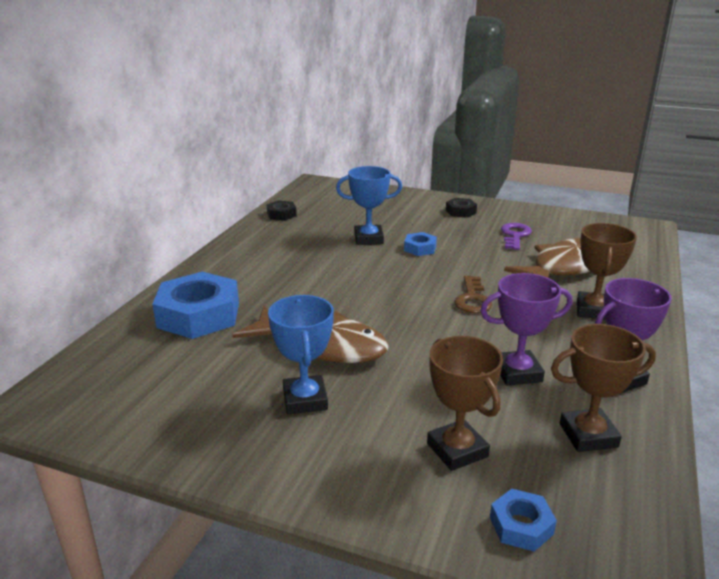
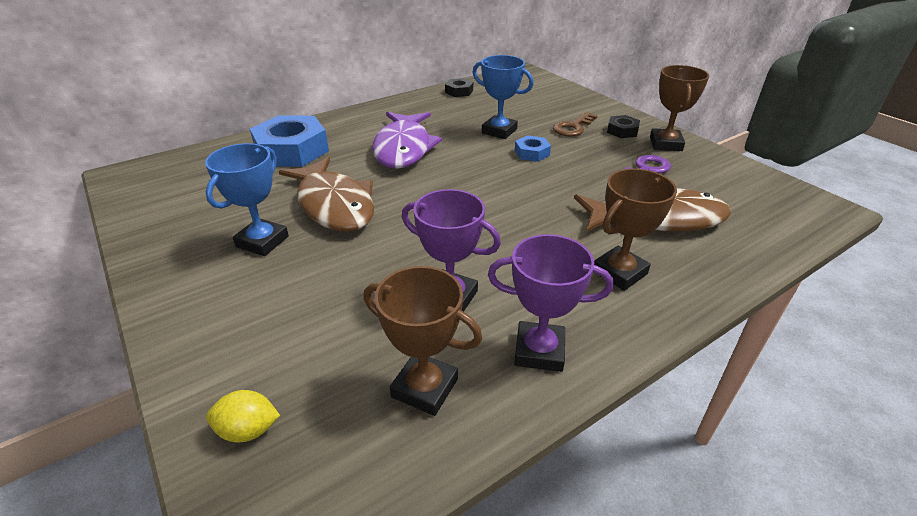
camera: 35 degrees right, 10 degrees up
(308, 278) = (403, 148): none -> purple fish
(457, 450) = (300, 337): brown trophy -> brown trophy (665, 144)
(472, 299) = (511, 214): brown key -> brown key (573, 127)
(521, 526) = (248, 430): blue nut -> yellow lemon

